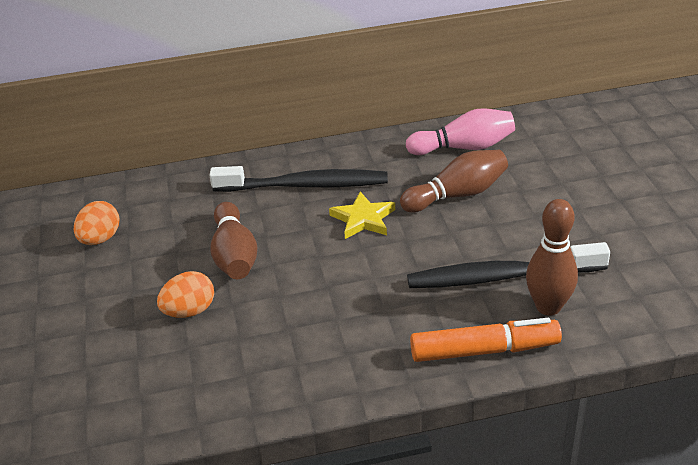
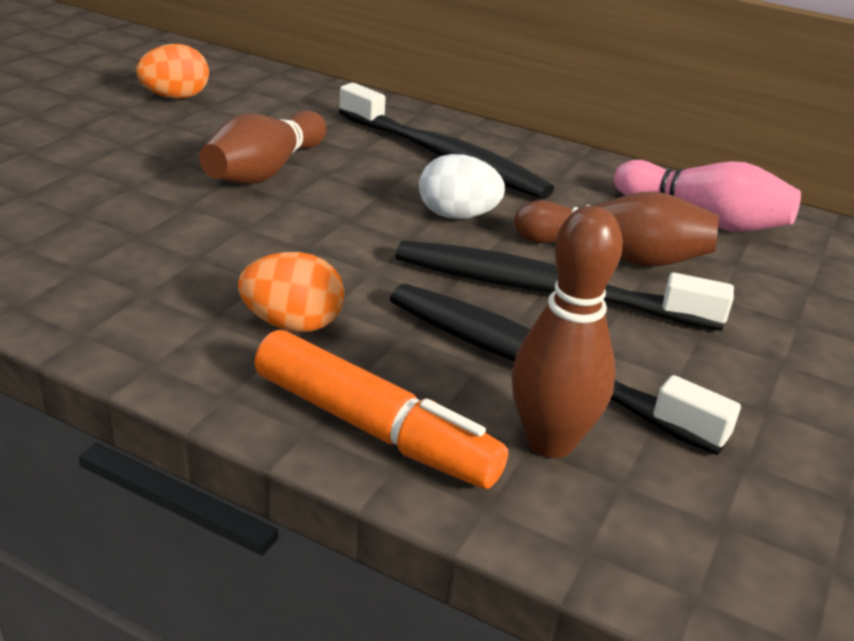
camera: 35 degrees right, 5 degrees down
(189, 311) = (137, 187): orange egg -> orange egg (293, 324)
(363, 219) = (457, 216): yellow star -> white egg
(455, 235) = (546, 291): none -> black toothbrush

